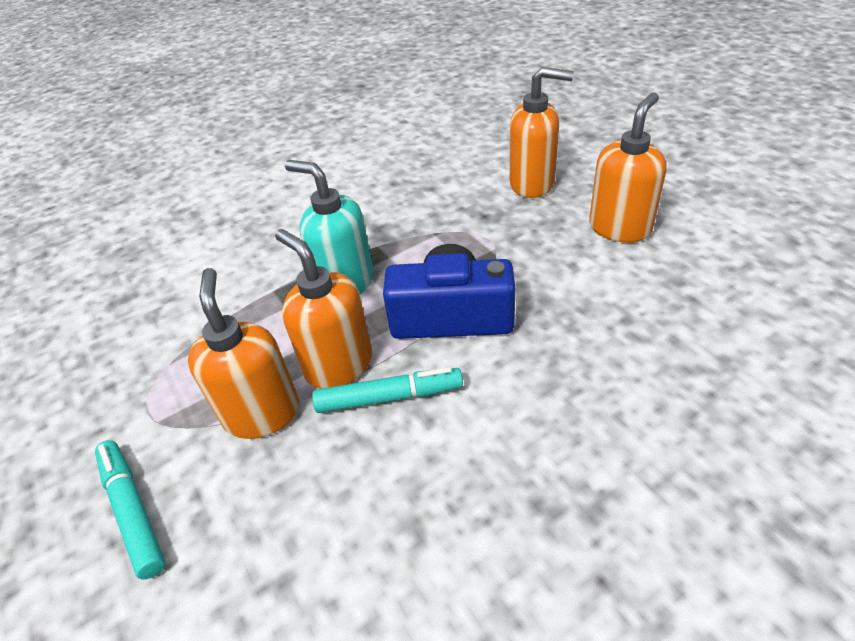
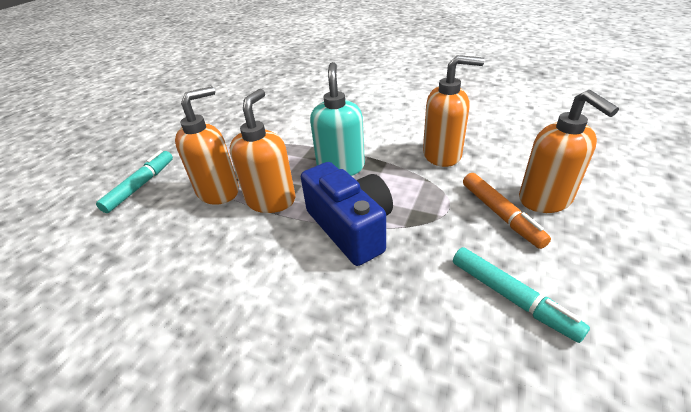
camera: 55 degrees right, 5 degrees down
(389, 397) = (258, 234): turquoise marker -> turquoise marker (511, 297)
(526, 215) = (500, 214): none -> orange marker
(620, 228) = (558, 282): orange soap dispenser -> orange soap dispenser (442, 155)

